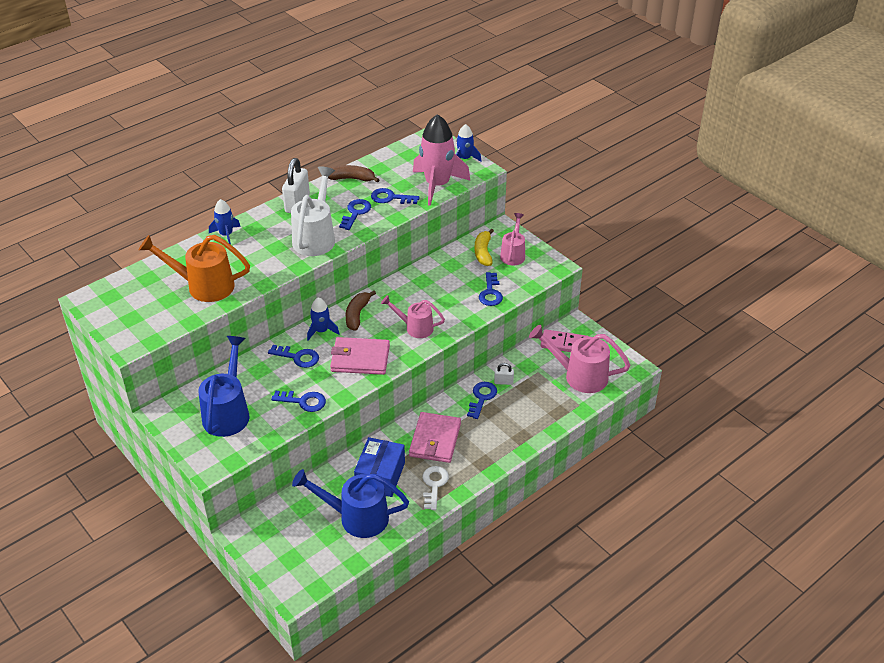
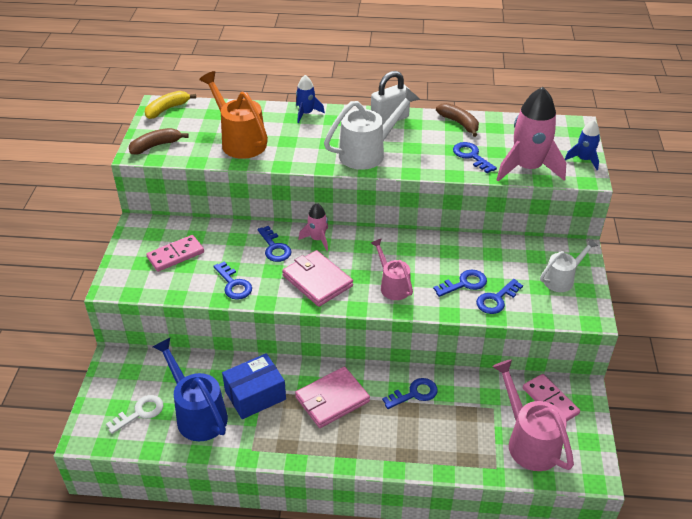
camera: 45 degrees right, 0 degrees up
(228, 412) = (175, 255): blue watering can -> pink domino
(321, 331) = (317, 239): blue rocket -> pink rocket
(356, 213) = (425, 152): blue key -> blue key (464, 283)
(357, 315) = (360, 244): brown banana -> brown banana (156, 146)
(434, 485) = (284, 437): white key -> white key (140, 413)
(483, 252) = (535, 260): yellow banana -> yellow banana (167, 109)
(503, 382) = (450, 394): white padlock -> none
(513, 254) = (562, 279): pink watering can -> white watering can

